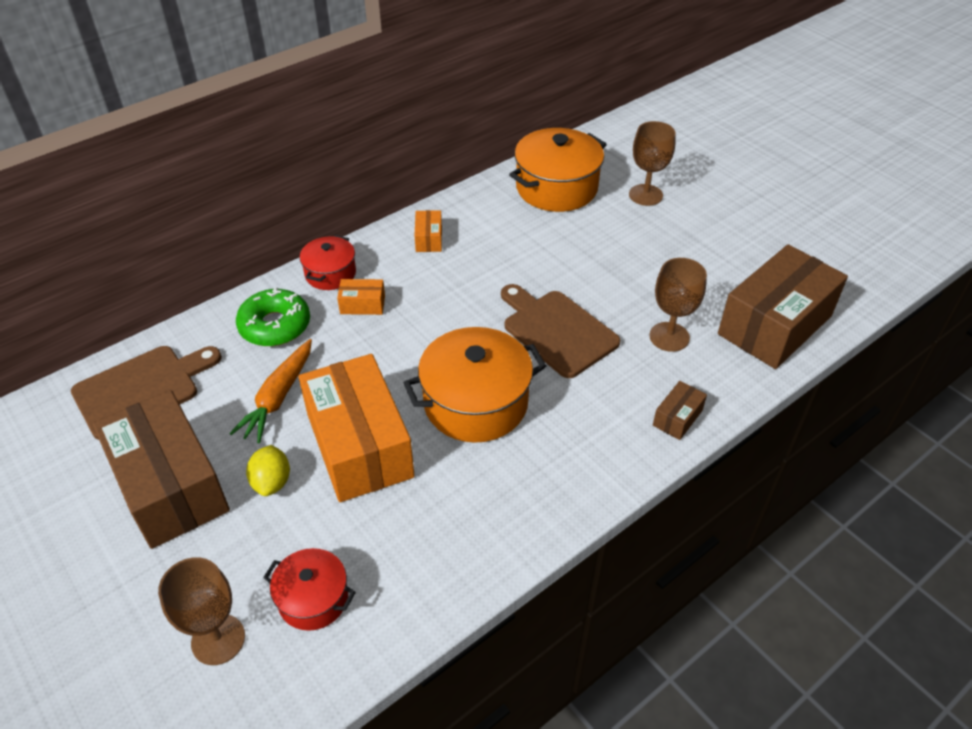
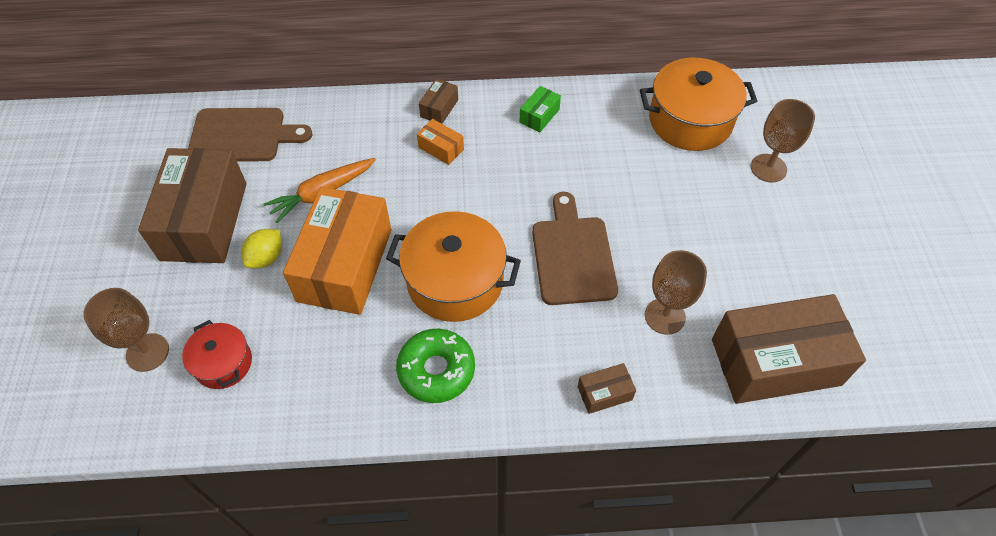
camera: 35 degrees right, 10 degrees up
(275, 326) = (365, 132): green donut -> green donut (436, 370)
(330, 273) = (439, 108): red pot -> brown box
(428, 239) = (539, 116): orange box -> green box

